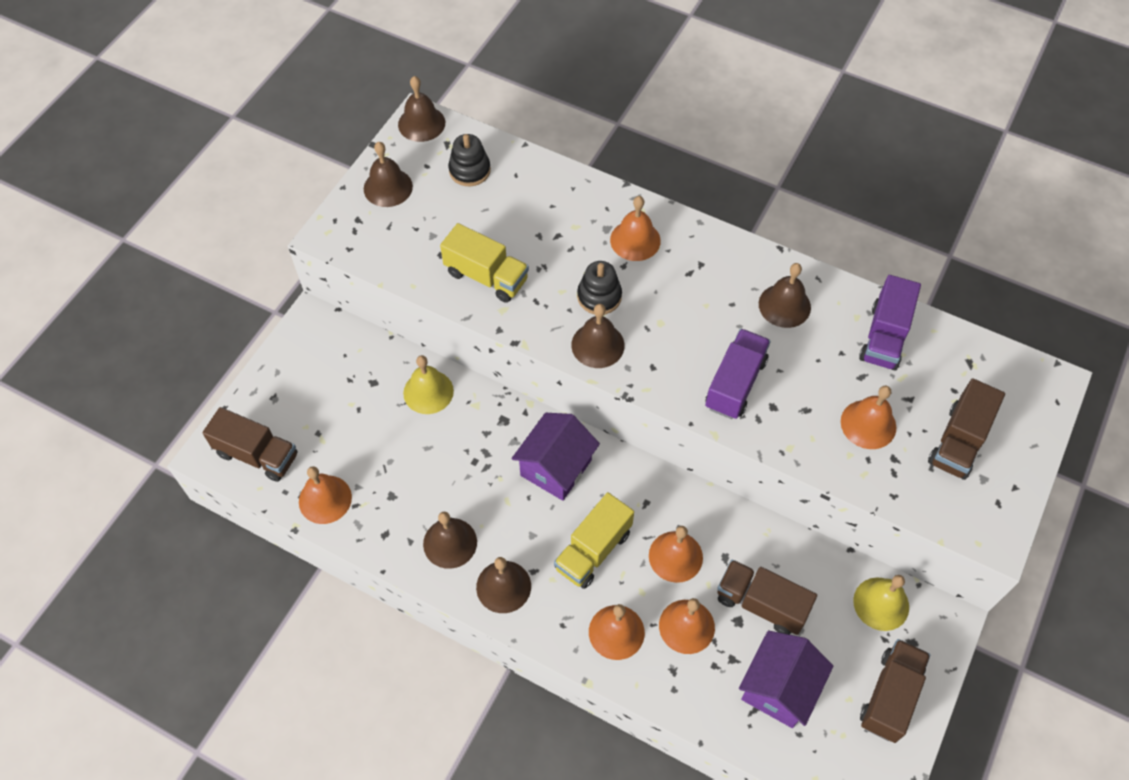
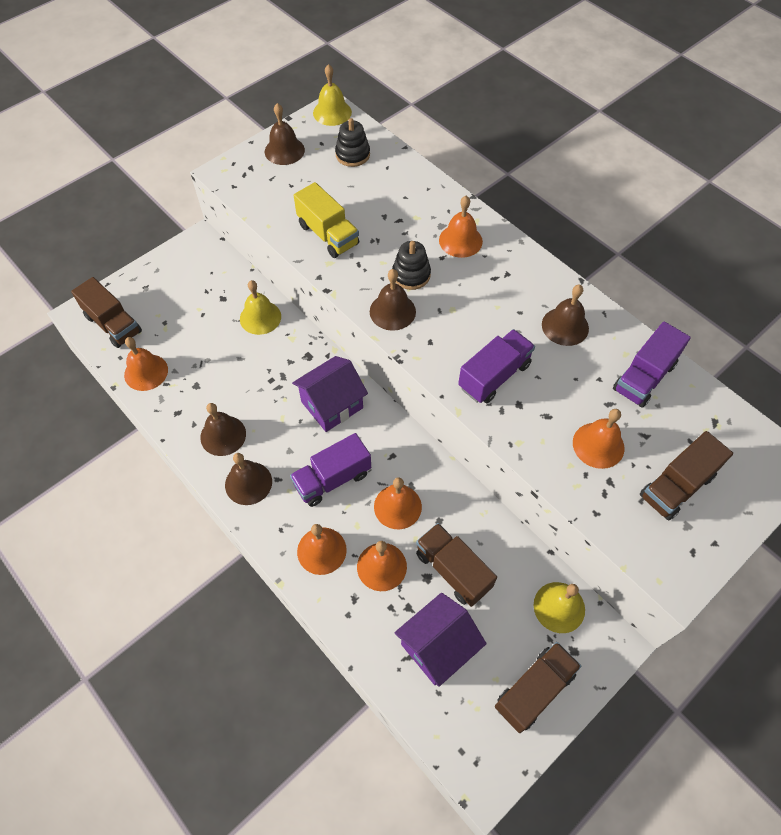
camera: 20 degrees right, 0 degrees up
(421, 123) = (332, 112): brown bell -> yellow bell
(593, 550) = (332, 479): yellow truck -> purple truck

